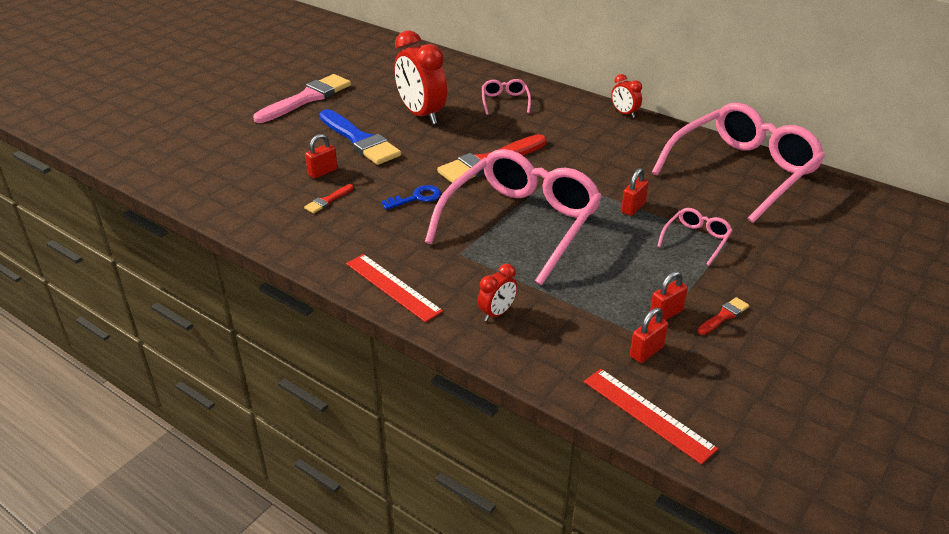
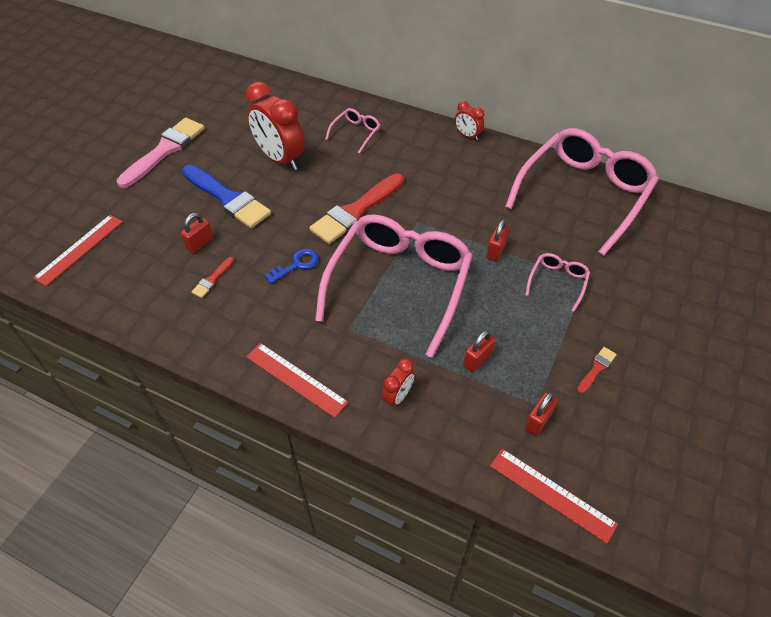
camera: 10 degrees left, 15 degrees up
(203, 164) = (79, 249): none -> red ruler
(505, 101) = (355, 133): pink glasses -> pink glasses turned 45 degrees clockwise
(666, 314) = (546, 374): red padlock -> red padlock (477, 360)

